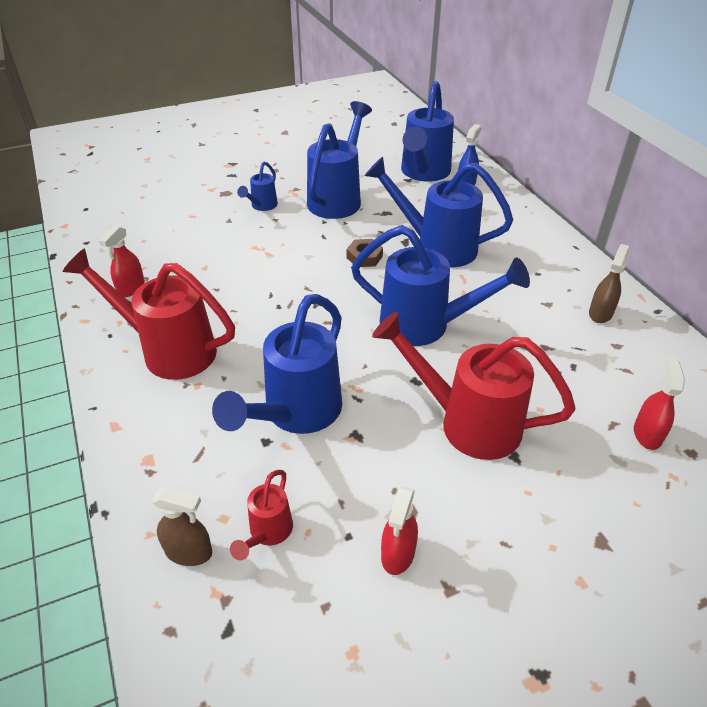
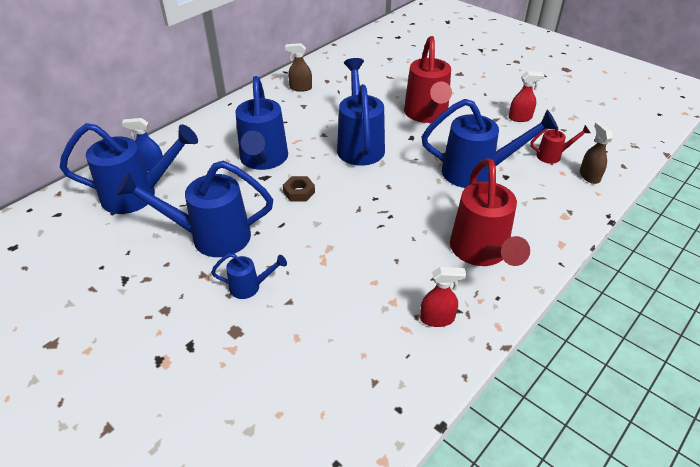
camera: 115 degrees left, 0 degrees up
(647, 434) = (387, 68): red spray bottle -> none

